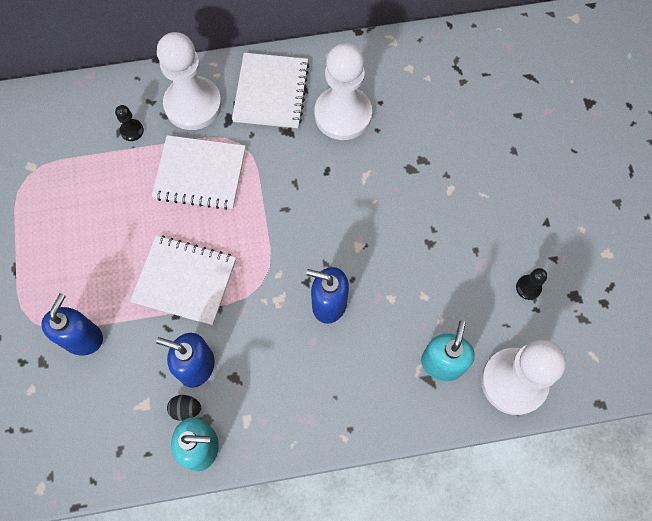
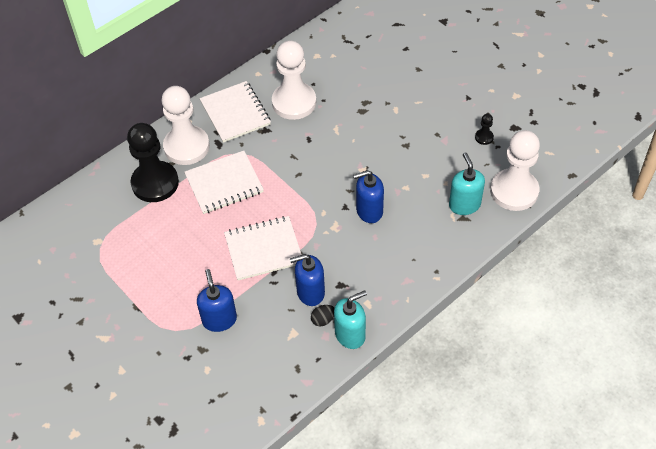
camera: 30 degrees left, 15 degrees down
(132, 131) = (155, 183): black pawn -> black pawn, size x2.50

